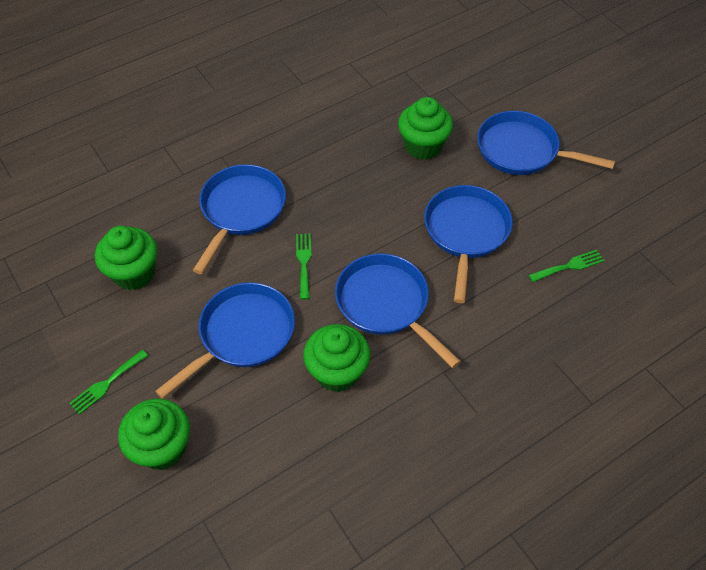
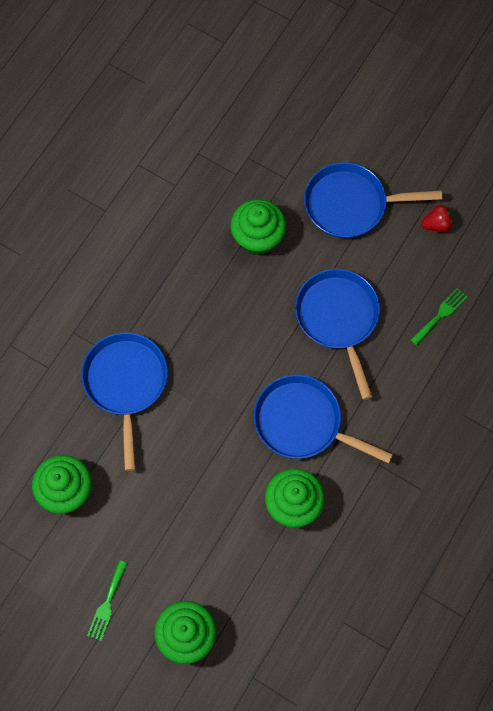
camera: 25 degrees left, 15 degrees up
(242, 335) = (196, 507): blue pan -> none
(304, 262) = (211, 413): green fork -> none
(599, 193) = (437, 225): none -> red strawberry

